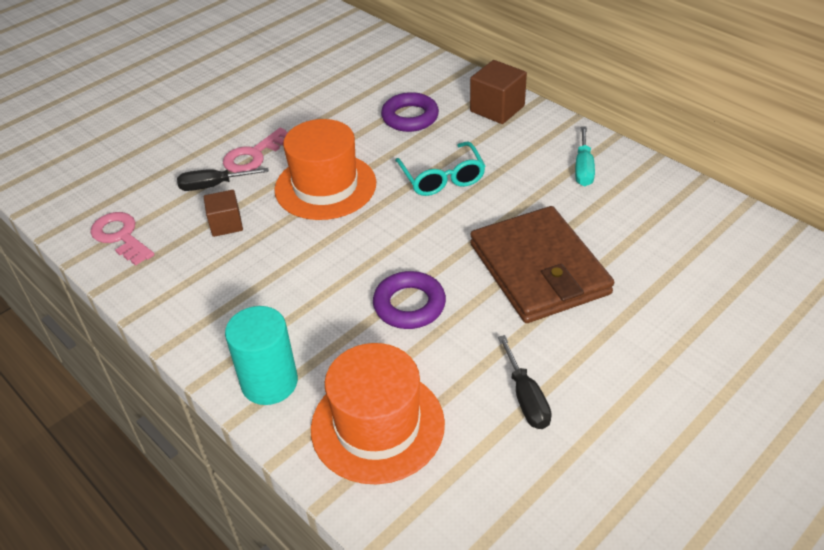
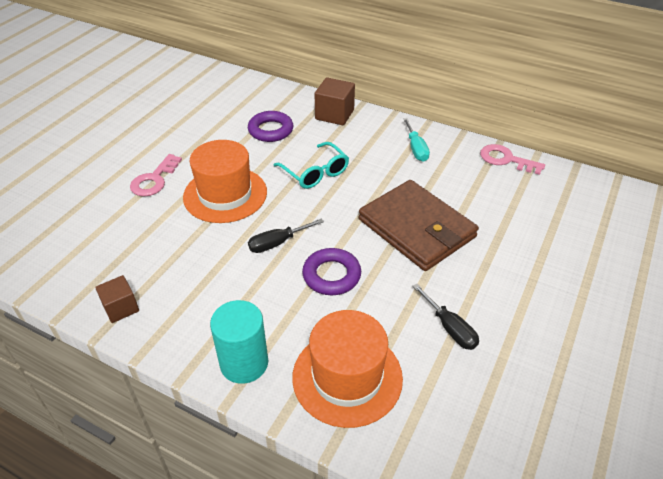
camera: 20 degrees left, 0 degrees up
(120, 236) = (61, 267): pink key -> pink key (506, 159)
(213, 186) = (129, 210): black screwdriver -> black screwdriver (277, 243)
(226, 224) = (153, 240): brown cube -> brown cube (121, 308)

